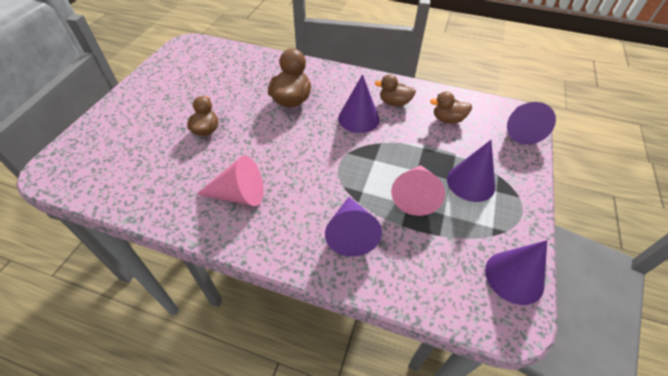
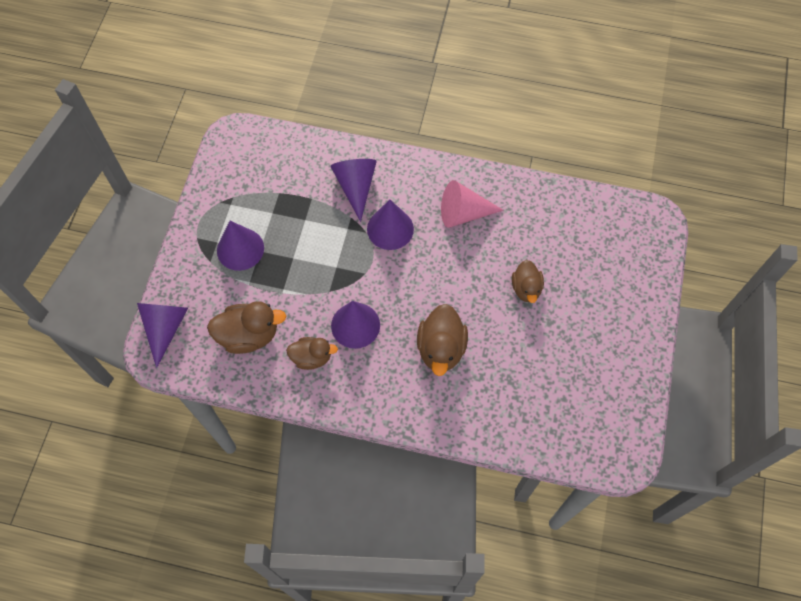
camera: 175 degrees right, 15 degrees up
(415, 195) = (297, 229): pink cone -> none
(447, 119) = (249, 335): brown duck -> brown duck, size x1.54
(514, 277) = (224, 164): purple cone -> purple cone (390, 229)

